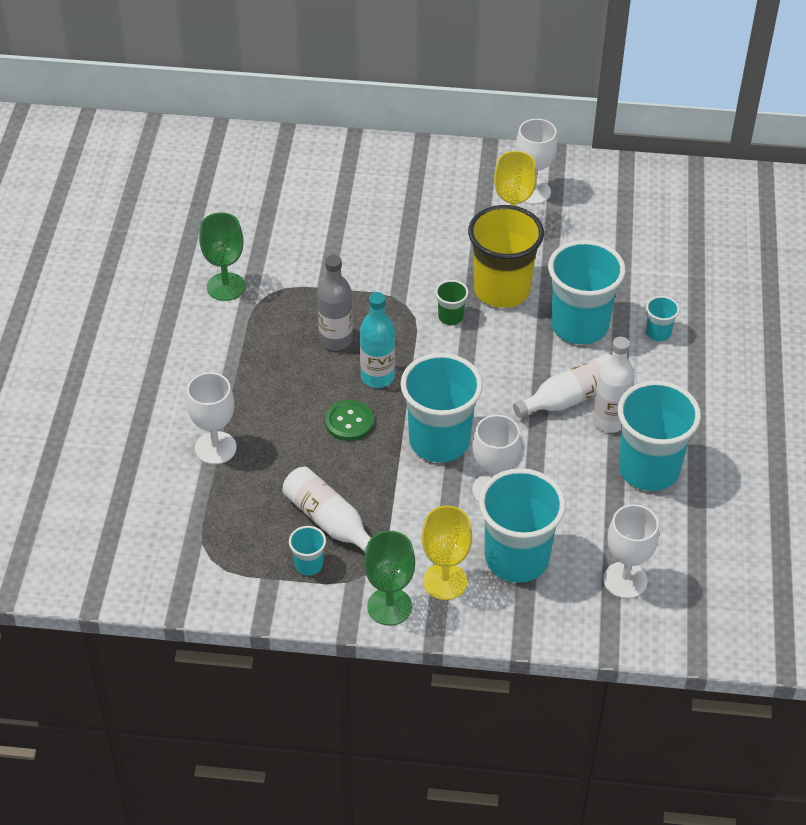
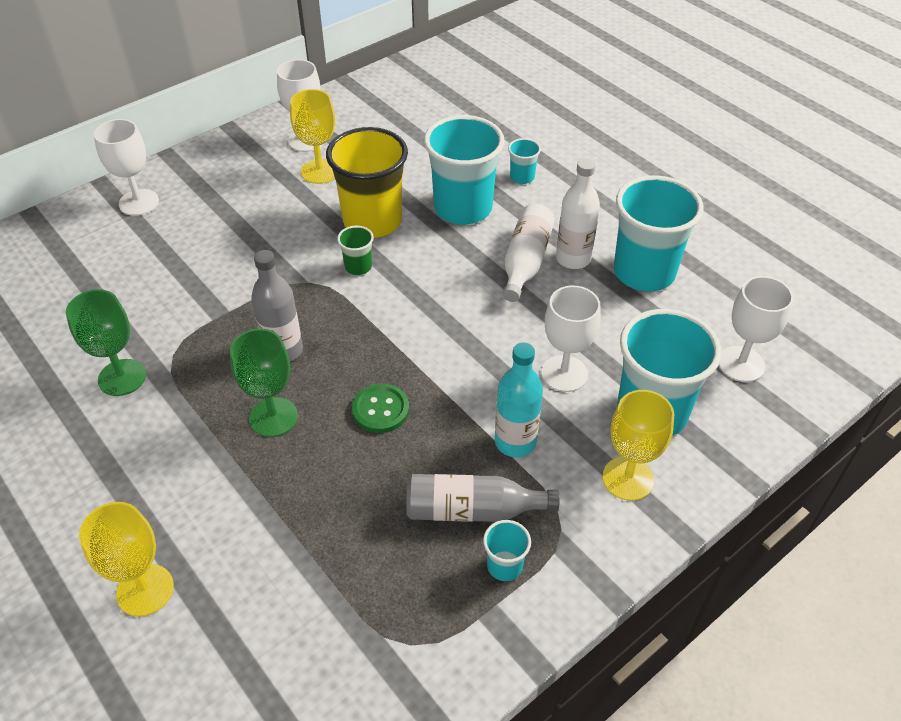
camera: 45 degrees left, 0 degrees up
(114, 420) = (145, 590): none -> yellow goblet
(215, 448) = (285, 531): white goblet -> white goblet (139, 202)
(329, 521) = (472, 510): white bottle -> grey bottle
(377, 377) = (357, 355): turquoise bottle -> turquoise bottle (515, 442)
(389, 606) = (616, 541): green goblet -> green goblet (273, 417)
(439, 441) = (473, 368): turquoise cup -> none

